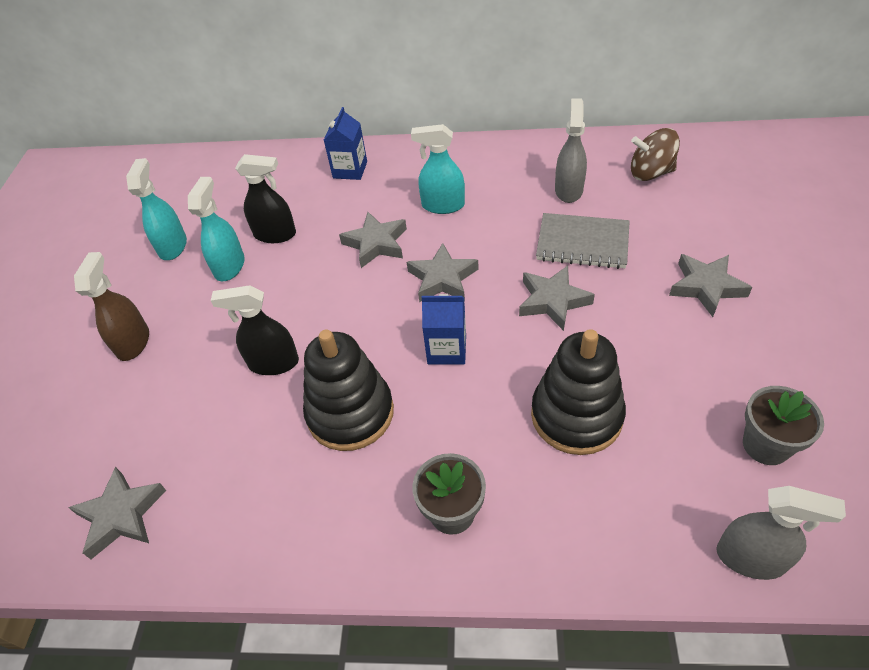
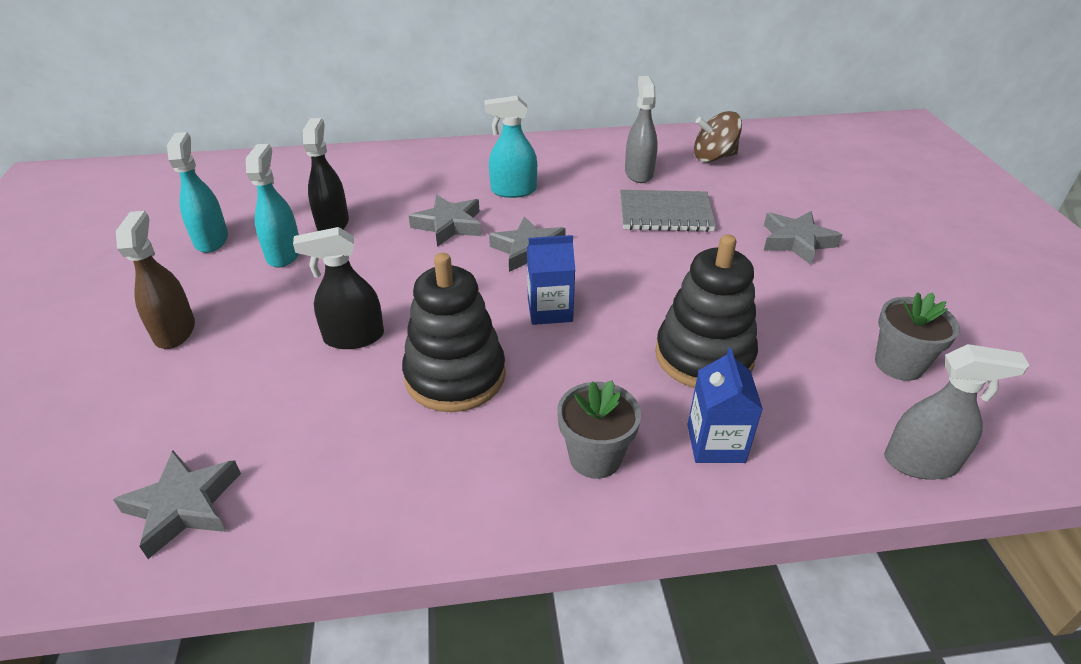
camera: 15 degrees left, 10 degrees down
(275, 234) = (333, 223): black spray bottle -> black spray bottle turned 90 degrees counterclockwise
(350, 170) = (406, 166): blue carton -> blue carton (715, 443)
(553, 301) = (650, 262): grey star -> none

